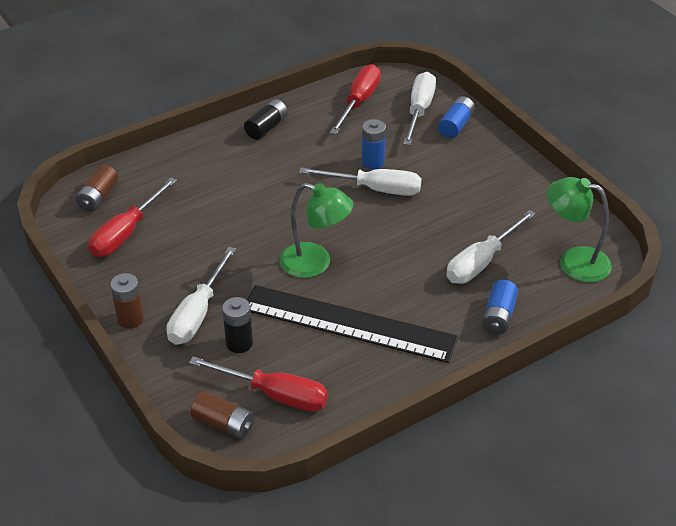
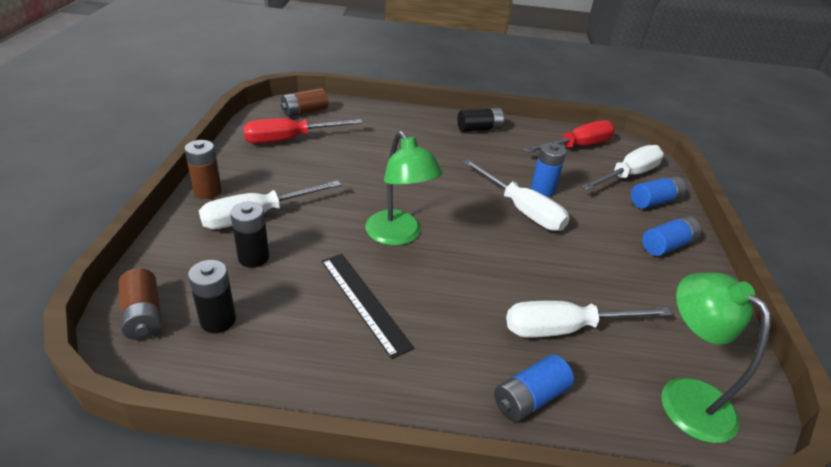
camera: 35 degrees right, 5 degrees down
(275, 394) = (218, 320): red screwdriver -> black battery
(348, 323) = (364, 302): black ruler -> black ruler, size x0.57
(491, 160) = (667, 245): none -> blue battery

